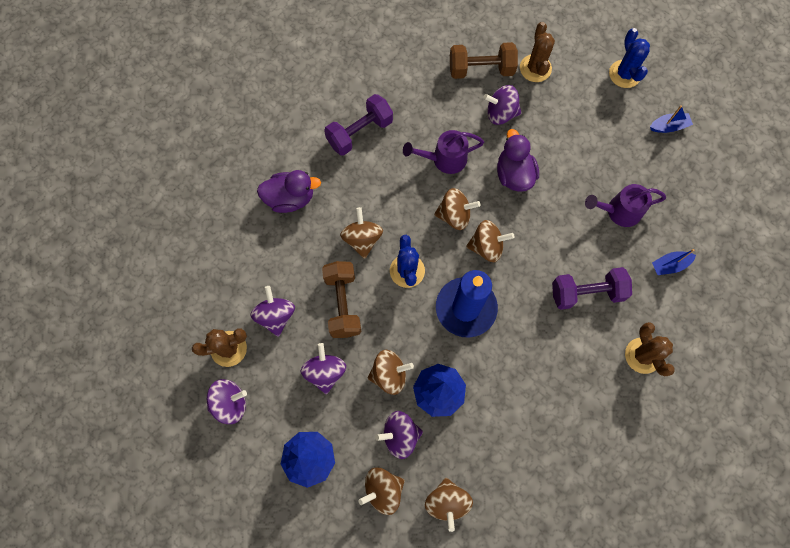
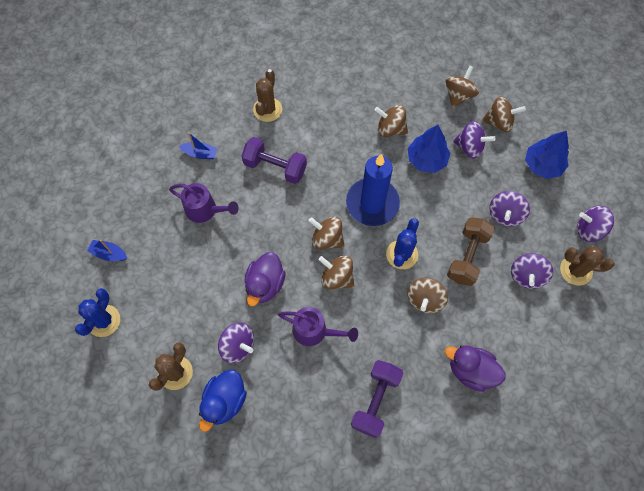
camera: 150 degrees left, 5 degrees down
(360, 132) = (375, 400): purple dumbbell -> purple dumbbell turned 60 degrees counterclockwise
(389, 374) = (456, 188): brown spinning top -> brown spinning top (390, 129)
(481, 69) = (225, 401): brown dumbbell -> blue duck

